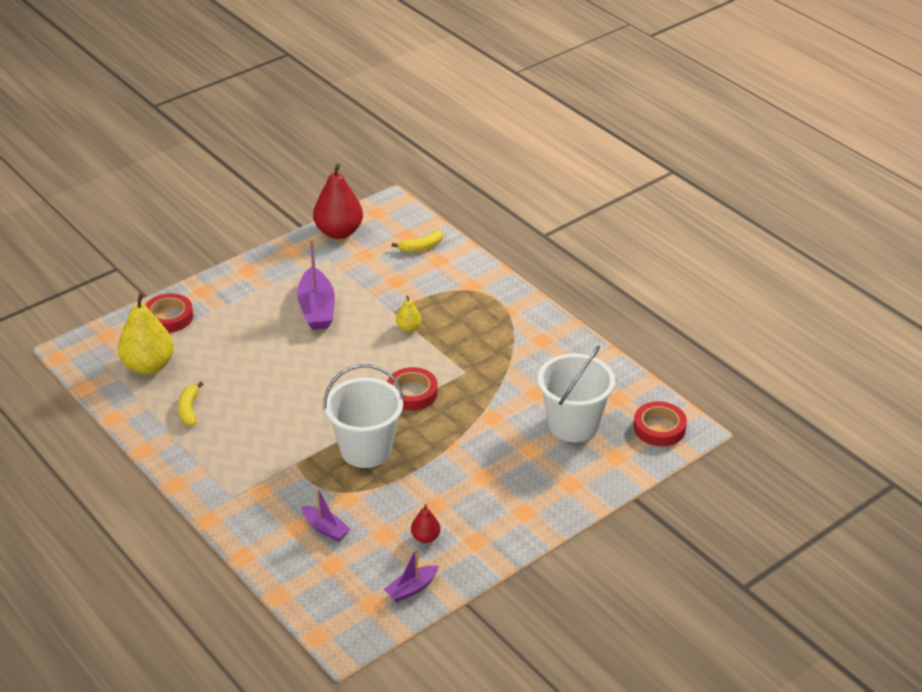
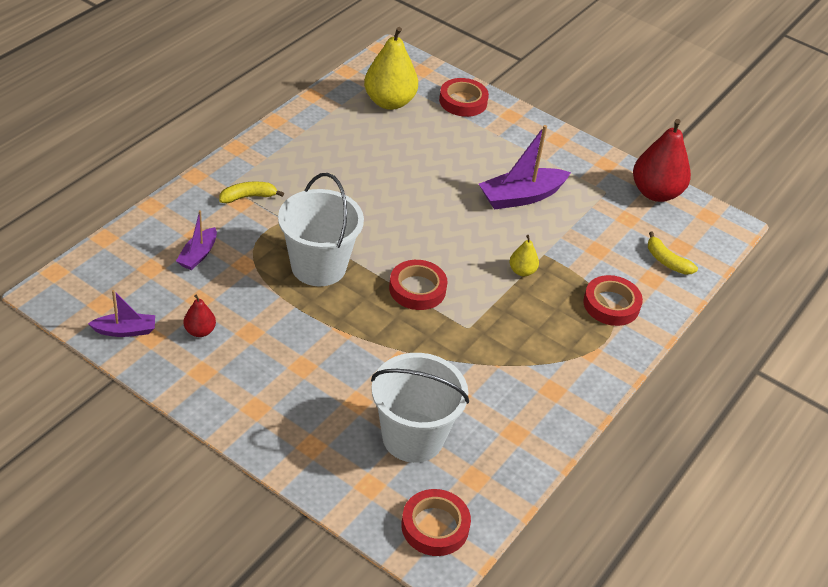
camera: 70 degrees right, 5 degrees up
(189, 409) = (338, 137): yellow banana -> yellow banana (248, 197)
(411, 589) = (125, 330): purple boat -> purple boat turned 135 degrees clockwise
(460, 288) = (611, 304): none -> red tape

